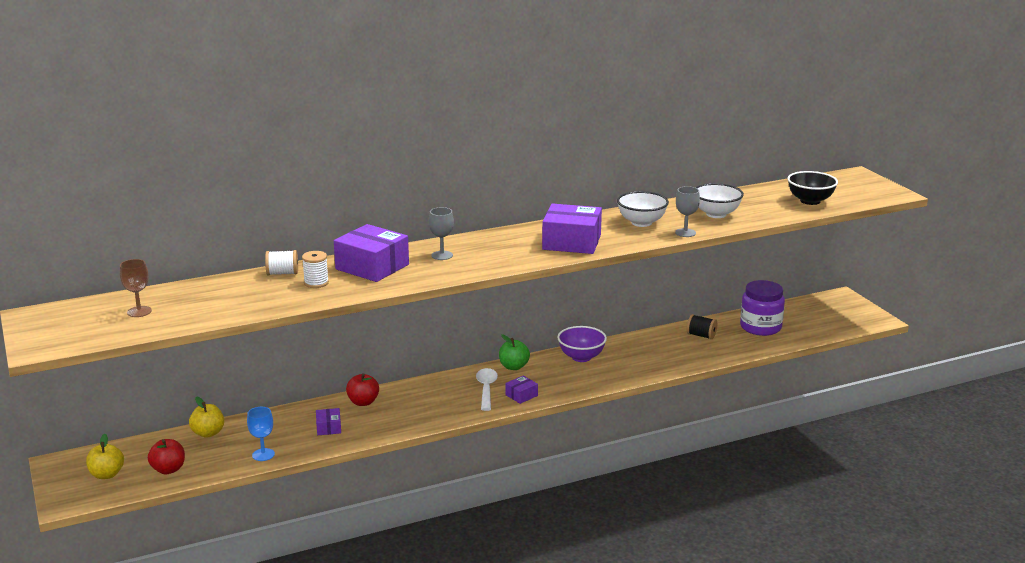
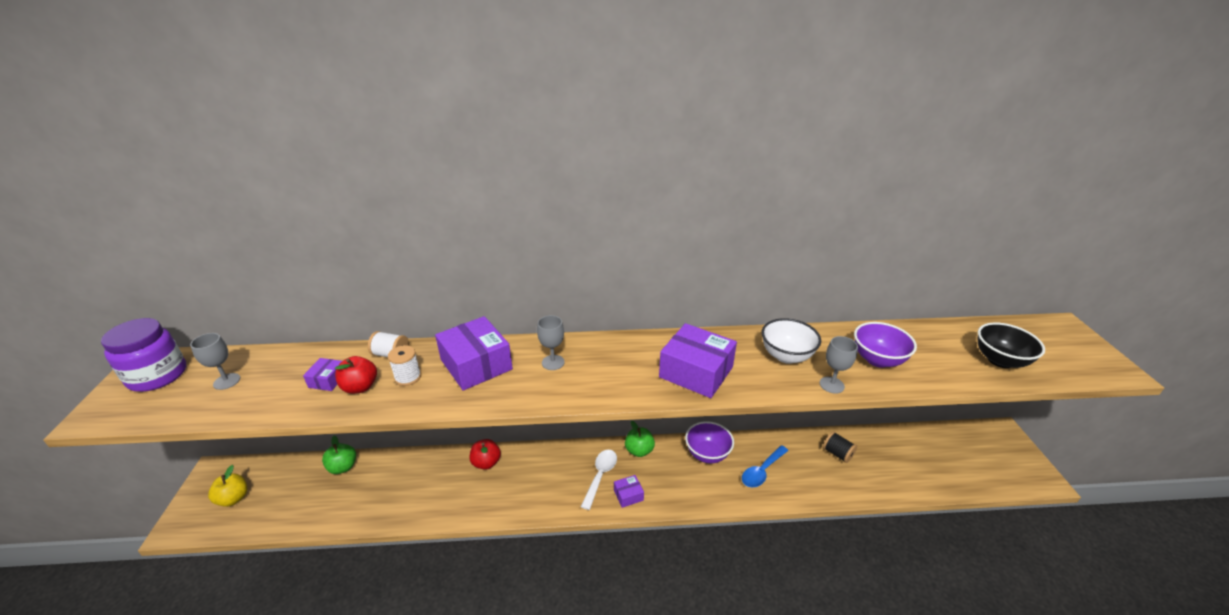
camera: 20 degrees right, 10 degrees up
(139, 311) = (227, 381): brown goblet -> grey goblet
(168, 469) = (281, 508): red apple -> red apple (360, 387)
(208, 433) = (343, 467): yellow apple -> green apple
(263, 454) = (364, 512): blue goblet -> none
(328, 428) = (438, 490): purple box -> purple box (328, 380)
(638, 358) = (762, 471): none -> blue spoon
(716, 214) = (877, 360): white bowl -> purple bowl
(760, 327) = (904, 457): purple jar -> purple jar (157, 376)

